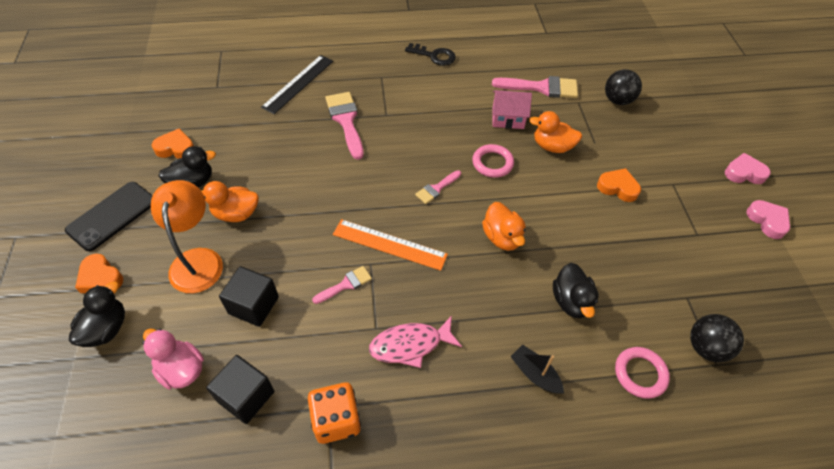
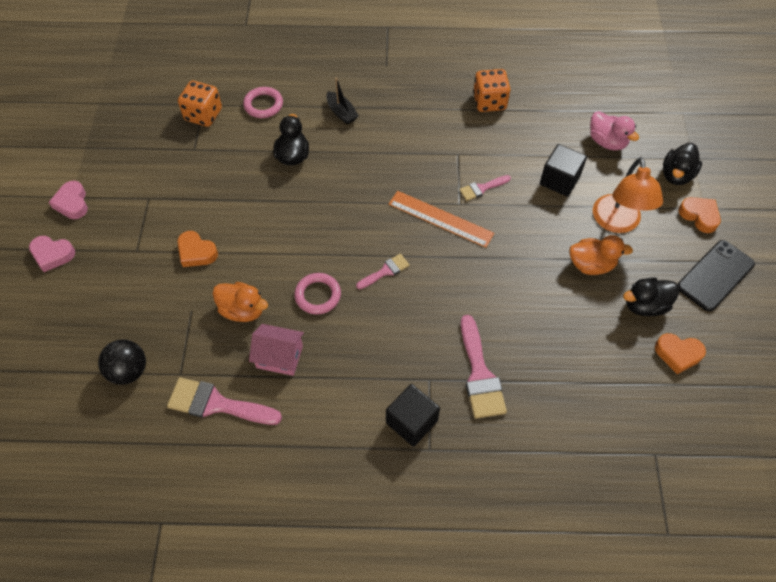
camera: 170 degrees left, 5 degrees up
(246, 396) = (555, 121): black cube -> black cube (411, 422)
(298, 83) = (544, 448): black ruler -> none
(410, 345) = (432, 140): pink fish -> none
(434, 56) = (347, 485): black key -> none
(502, 237) = (333, 214): orange duck -> none
(706, 347) = (203, 115): black ball -> orange dice

